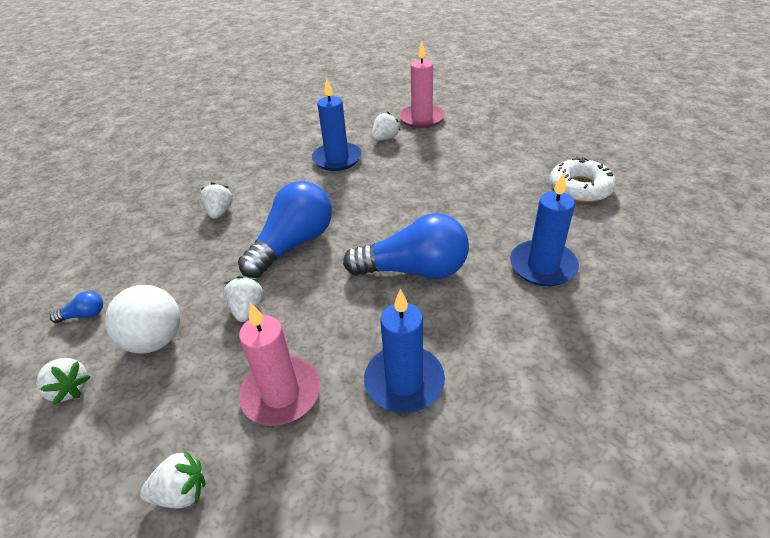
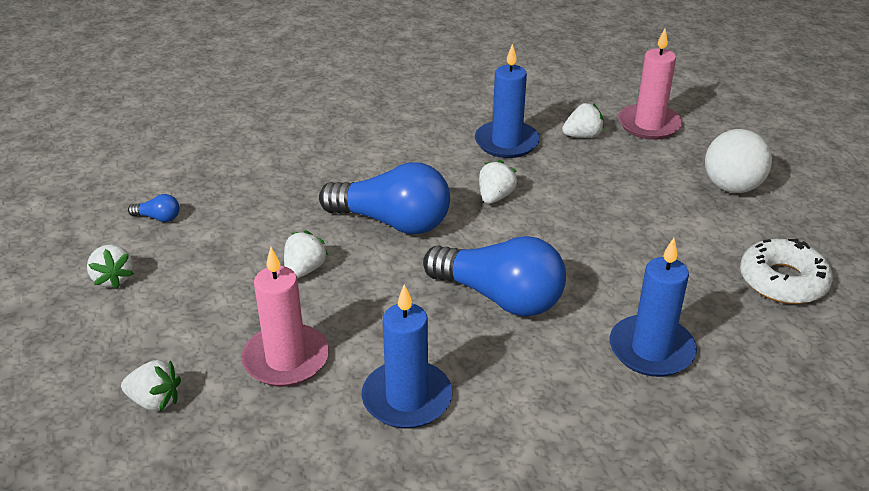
camera: 25 degrees right, 5 degrees down
(155, 340) = (206, 265): white ball -> white ball (731, 187)
(219, 212) = (340, 160): white strawberry -> white strawberry (495, 197)
(293, 244) = (392, 222): blue light bulb -> blue light bulb turned 45 degrees clockwise

